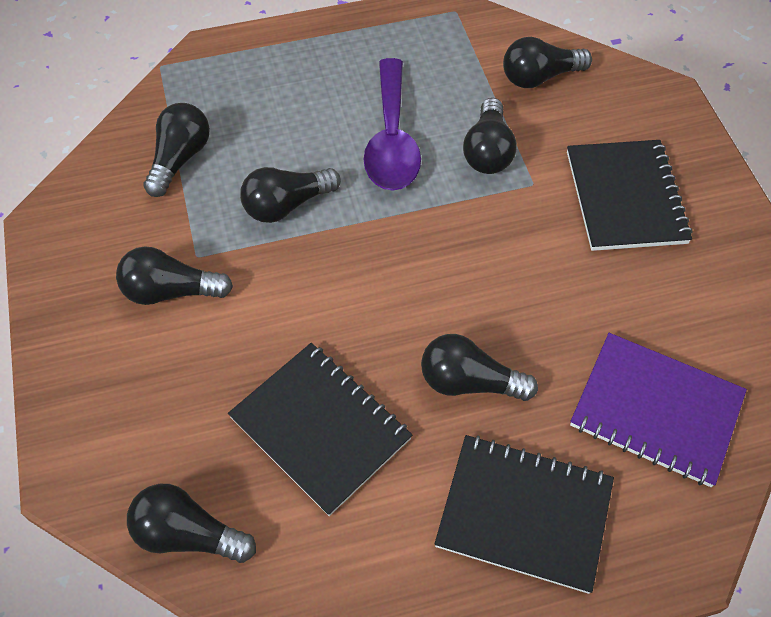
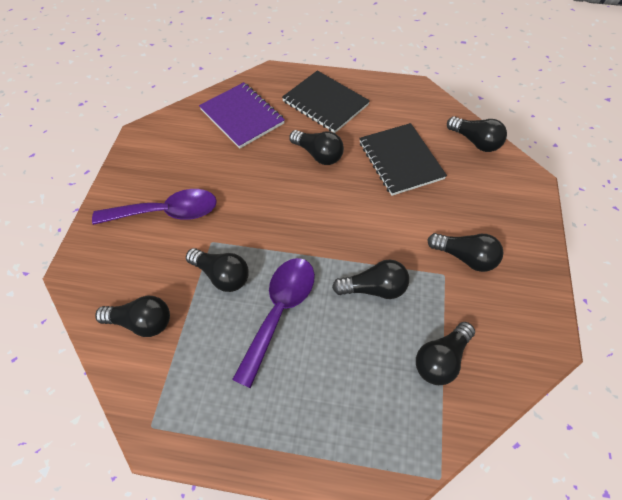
camera: 155 degrees left, 0 degrees up
(488, 151) = (222, 275): black light bulb -> black light bulb turned 90 degrees clockwise
(625, 197) = (166, 213): black notebook -> purple spoon

